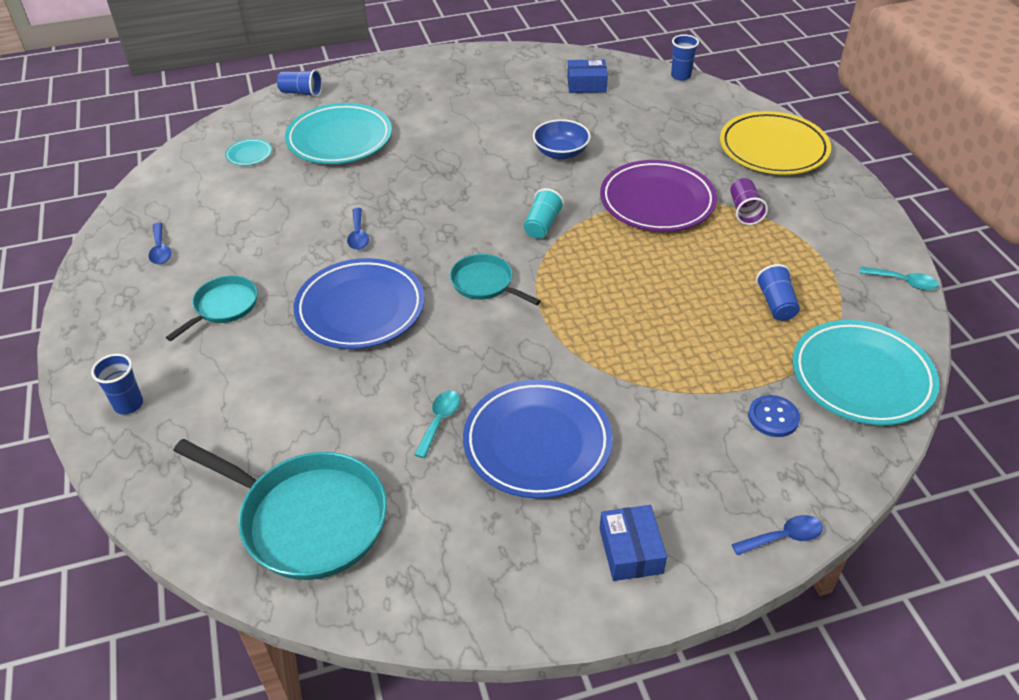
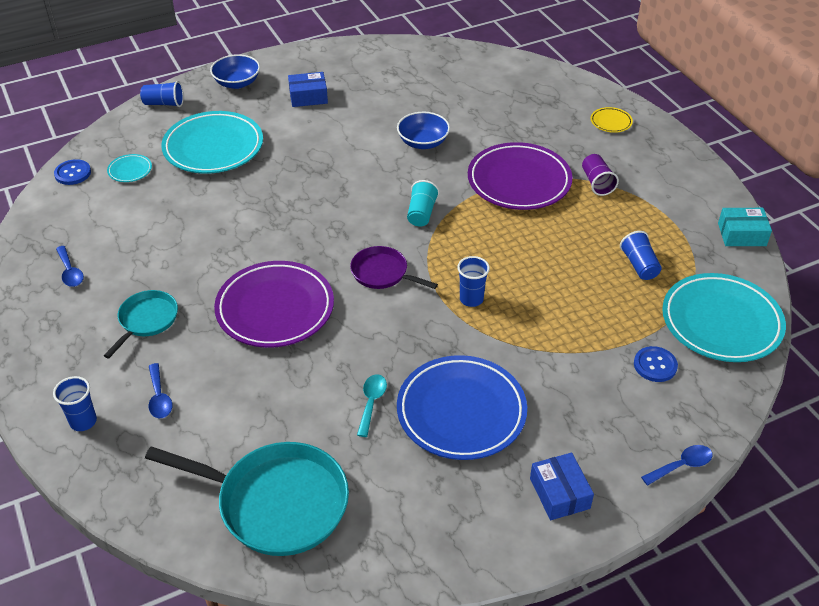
camera: 10 degrees left, 0 degrees up
(191, 153) = (73, 173): none -> blue button
(358, 235) = (255, 239): blue spoon -> blue spoon (159, 398)
(360, 309) = (275, 309): blue plate -> purple plate
(380, 78) = (237, 83): none -> blue bowl
(485, 283) = (382, 273): turquoise pan -> purple pan
(586, 84) = (432, 73): blue box -> blue box (308, 97)
(680, 76) = (516, 58): blue cup -> blue cup (471, 299)
(773, 149) = (611, 122): yellow plate -> yellow plate, size x0.43
(903, 282) = (741, 234): turquoise spoon -> turquoise box

